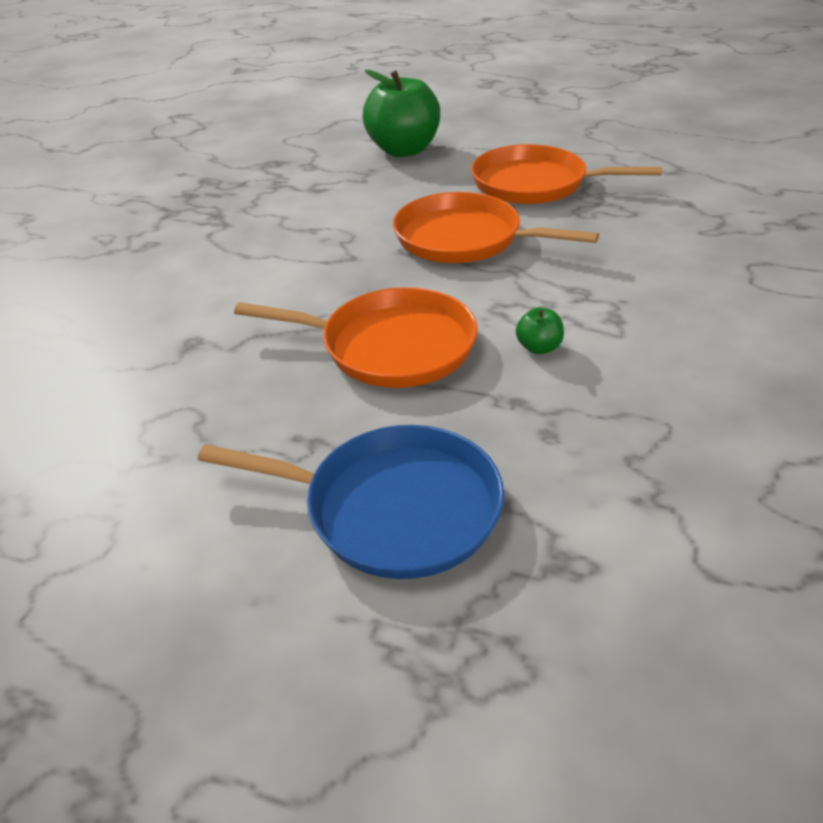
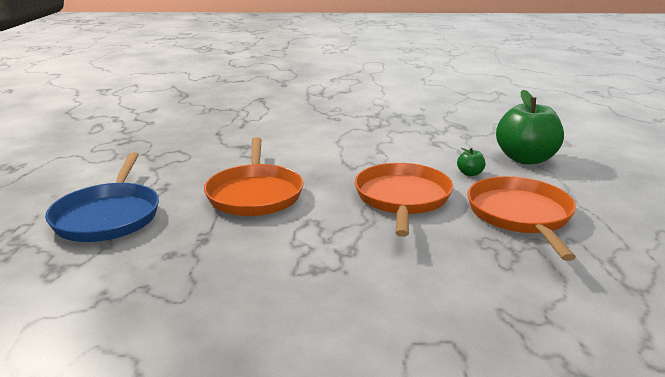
camera: 70 degrees right, 15 degrees down
(539, 347) = (267, 241): green apple -> green apple (470, 173)

